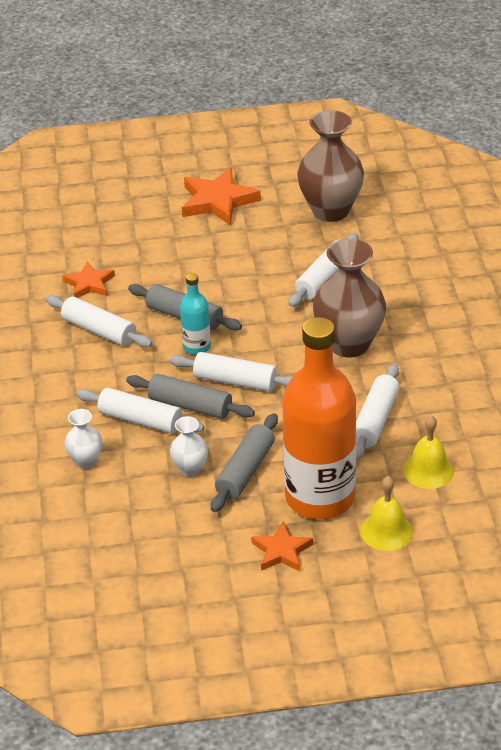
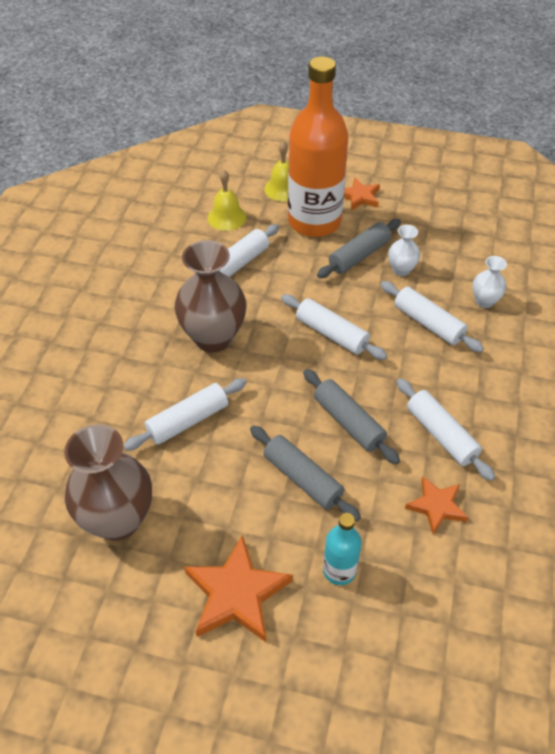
camera: 160 degrees left, 10 degrees up
(190, 406) = (380, 323): grey rolling pin -> grey rolling pin (303, 478)
(197, 347) = (351, 381): turquoise bottle -> turquoise bottle (339, 570)

